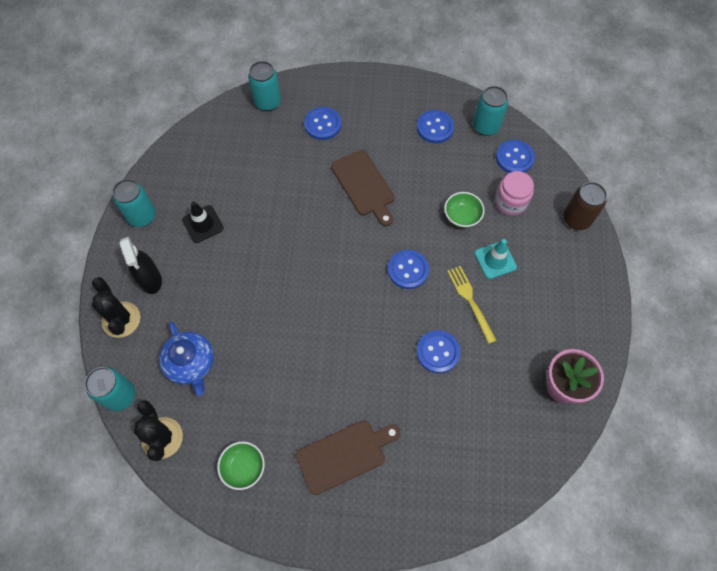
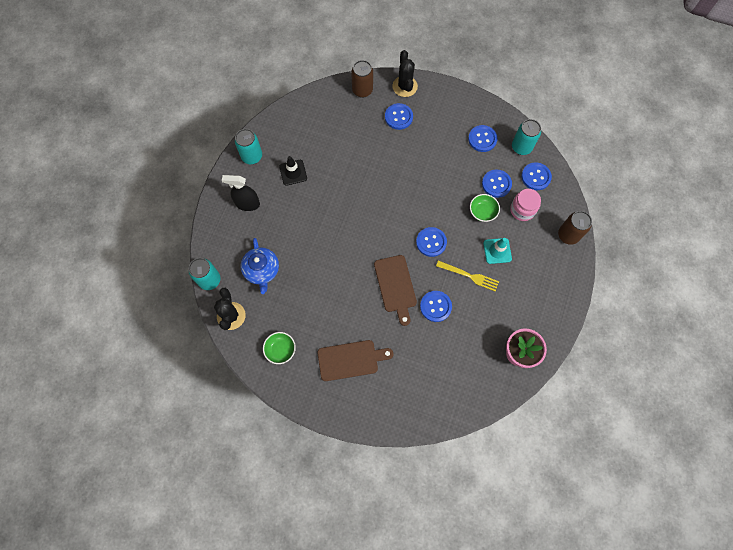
camera: 15 degrees right, 5 degrees up
(121, 319) = (221, 227): black cactus -> black cactus (405, 86)
(150, 279) = (247, 204): black spray bottle -> black spray bottle turned 105 degrees clockwise
(267, 102) = (362, 90): turquoise can -> brown can
(364, 185) = (416, 171): brown cutting board -> brown cutting board (395, 286)
(469, 178) = (496, 184): none -> blue button
(470, 301) = (470, 276): yellow fork -> yellow fork turned 120 degrees clockwise

